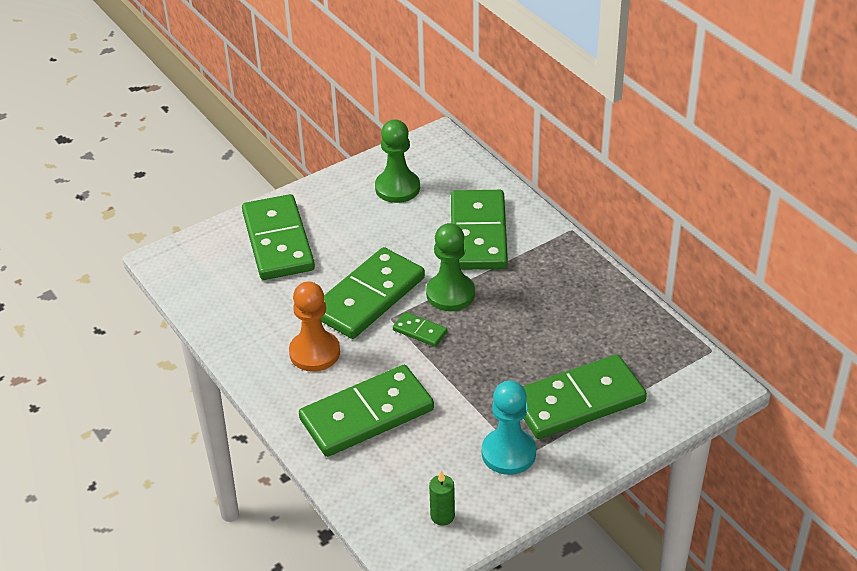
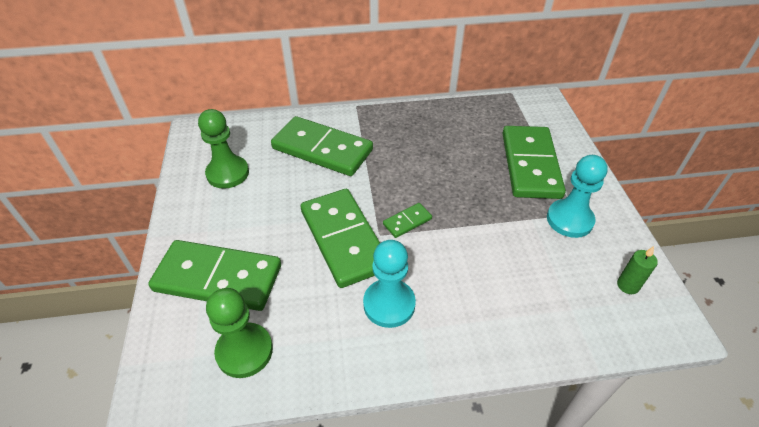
camera: 65 degrees left, 5 degrees up
(314, 353) = (389, 304): orange pawn -> turquoise pawn
(366, 414) = (488, 294): green domino -> none
(450, 294) = (377, 188): green pawn -> green pawn (244, 351)

